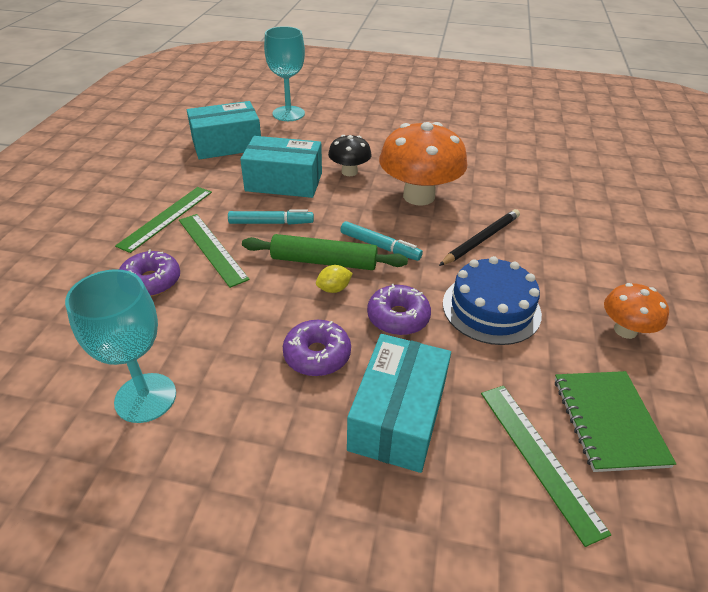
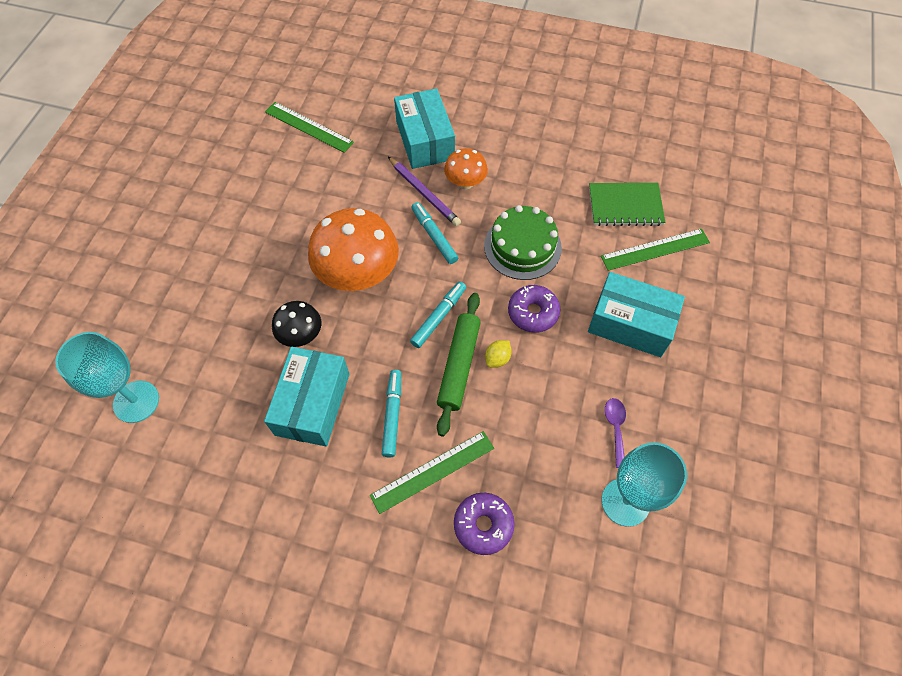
camera: 85 degrees left, 20 degrees up
(166, 218) = (372, 528): green ruler -> green ruler (309, 127)
(227, 144) = (209, 477): turquoise box -> turquoise box (425, 140)
(242, 392) = (615, 428): none -> purple spoon
(317, 355) = (575, 374): purple donut -> none
(334, 289) = (497, 359): yellow lemon -> yellow lemon turned 60 degrees clockwise
(481, 240) = (434, 236): black pencil -> turquoise marker
(491, 308) = (522, 247): blue cake -> green cake
(535, 231) = (424, 193): none -> purple pencil
(625, 330) = (545, 171): orange mushroom -> orange mushroom (465, 183)

